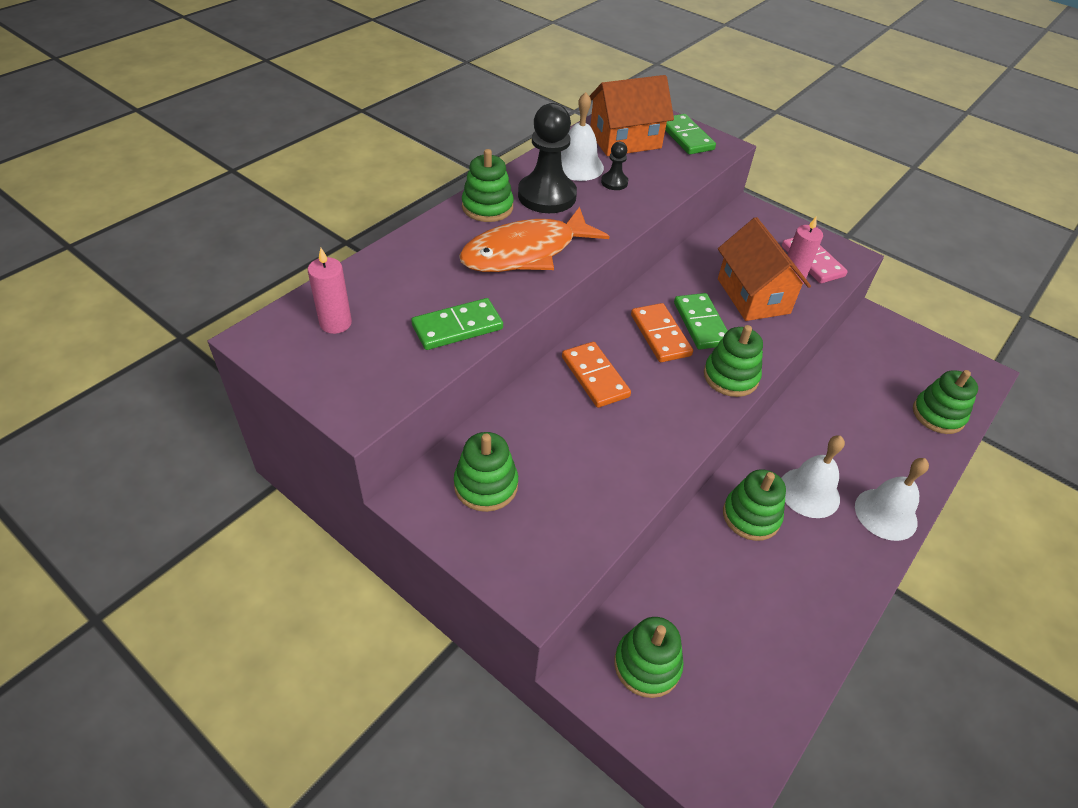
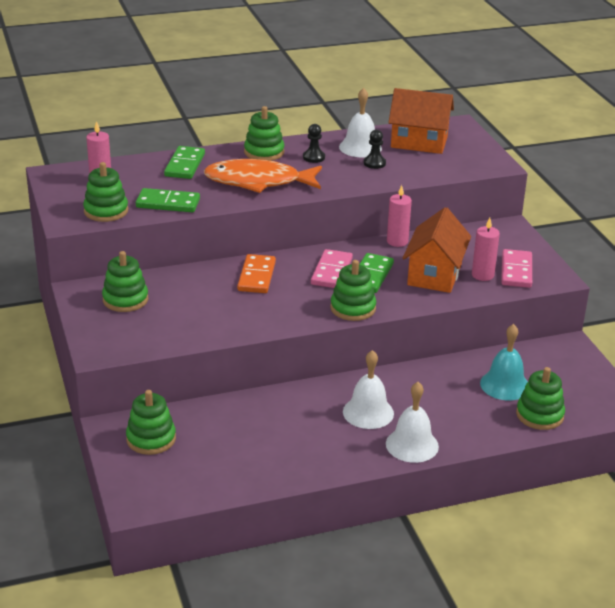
camera: 35 degrees right, 15 degrees down
(547, 196) = (313, 157): black pawn -> black pawn, size x0.47
(660, 335) = (331, 272): orange domino -> pink domino
(678, 267) = (397, 241): none -> pink candle
(686, 137) = (473, 152): green domino -> green domino (184, 165)
(751, 516) = (308, 406): green stacking toy -> green stacking toy (106, 211)
(877, 392) = (504, 385): none -> turquoise bell

